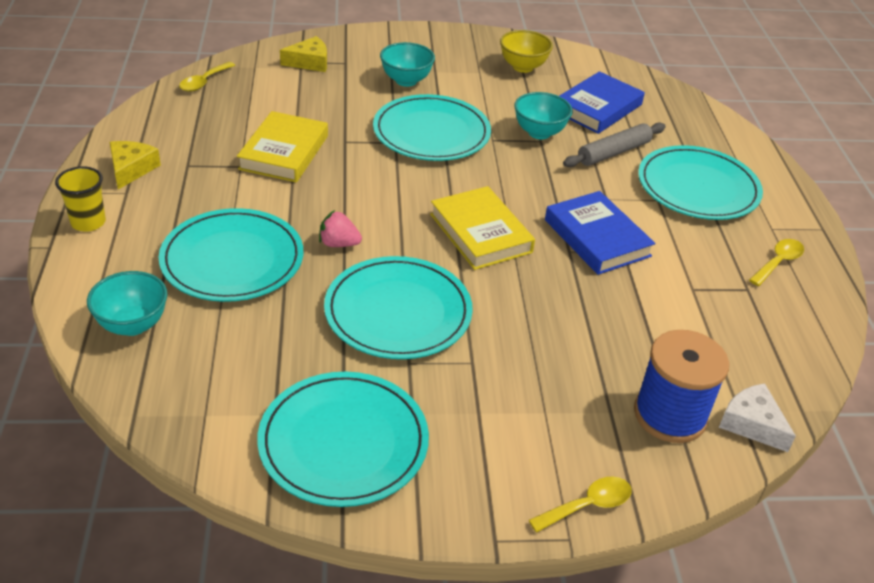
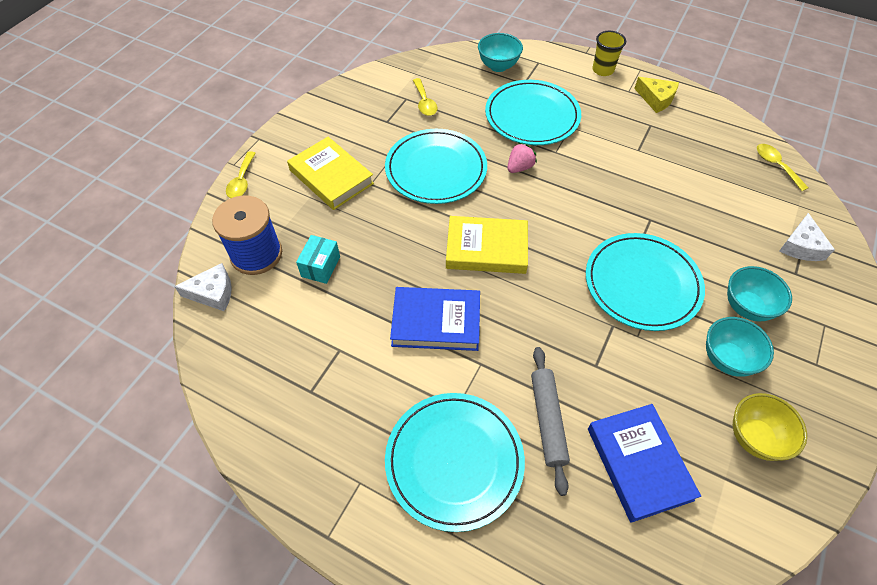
camera: 125 degrees right, 15 degrees up
(284, 152) = (648, 178): yellow book -> yellow book (331, 177)
(309, 62) = (801, 246): yellow cheese -> white cheese
(343, 442) = (359, 111): turquoise plate -> none
(539, 133) = (610, 372): turquoise bowl -> turquoise bowl (726, 359)
(626, 348) = (320, 266): none -> turquoise box
(778, 262) = (318, 446): yellow spoon -> yellow spoon (424, 103)

